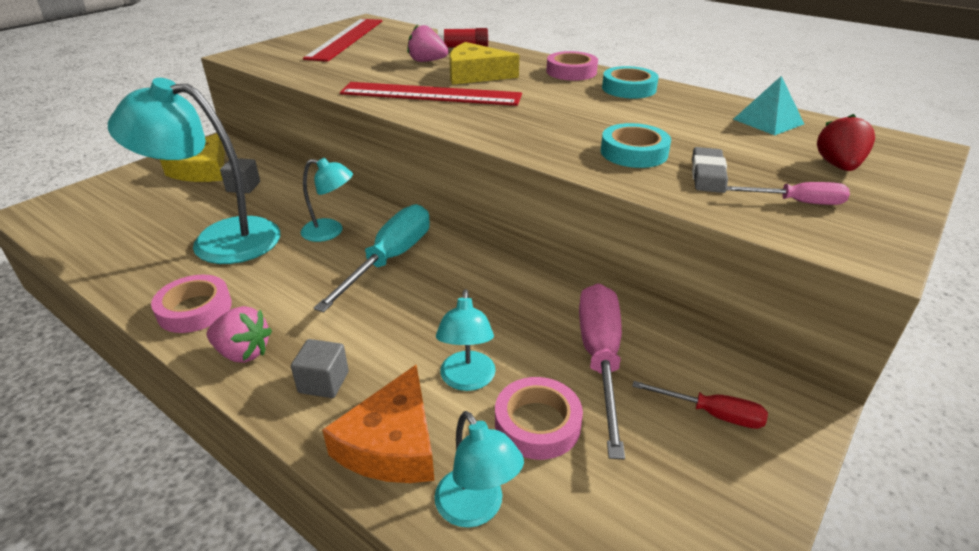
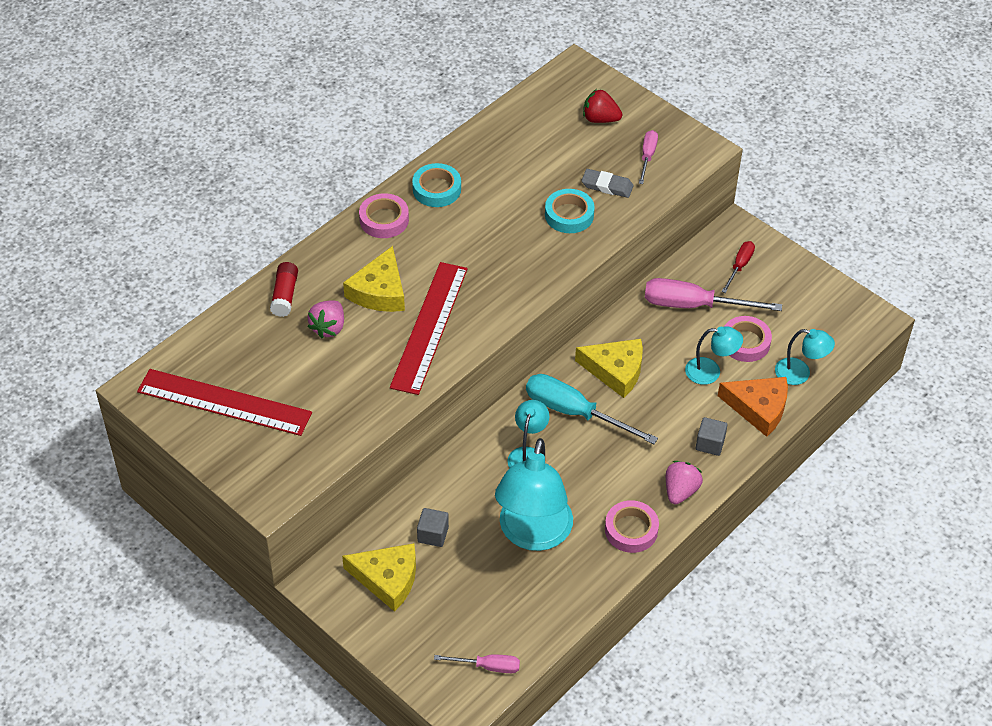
camera: 85 degrees left, 15 degrees up
(67, 222) = (487, 666): none -> pink screwdriver
(459, 288) = (615, 371): none -> yellow cheese
(476, 509) = (800, 373): turquoise lamp -> turquoise lamp turned 45 degrees clockwise
(768, 121) = (521, 126): turquoise pyramid -> none

